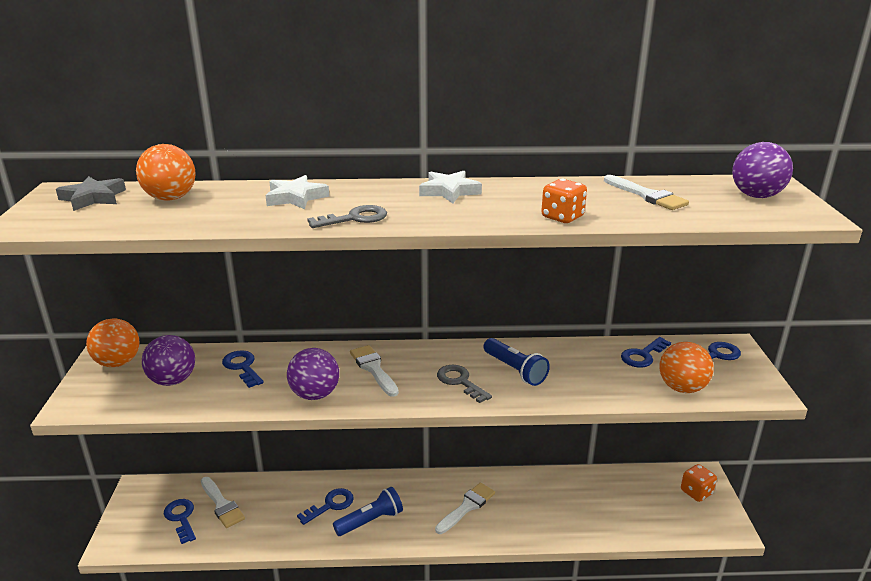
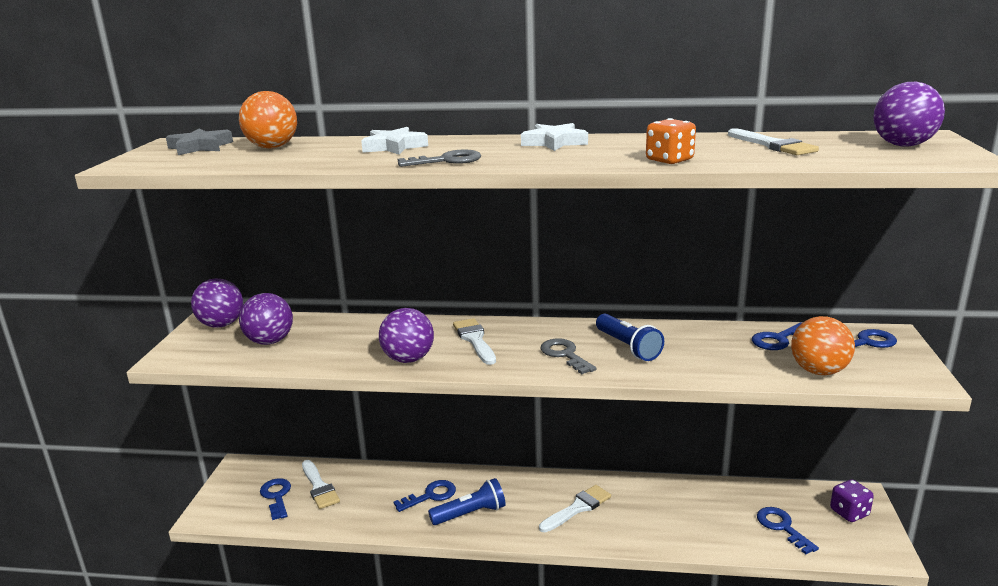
camera: 10 degrees right, 5 degrees down
(118, 363) = (221, 325): orange ball -> purple ball
(242, 367) = (341, 333): blue key -> blue key (781, 527)
(696, 492) = (849, 513): orange dice -> purple dice

